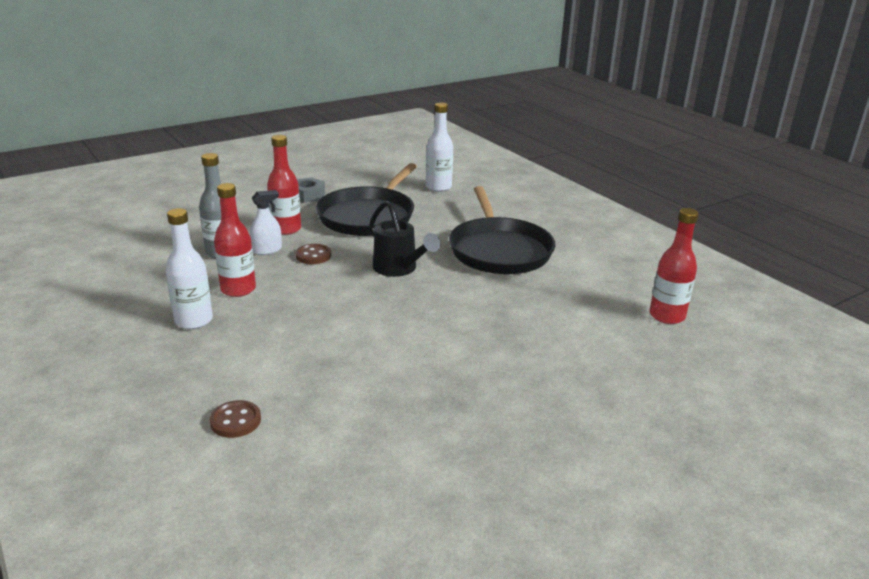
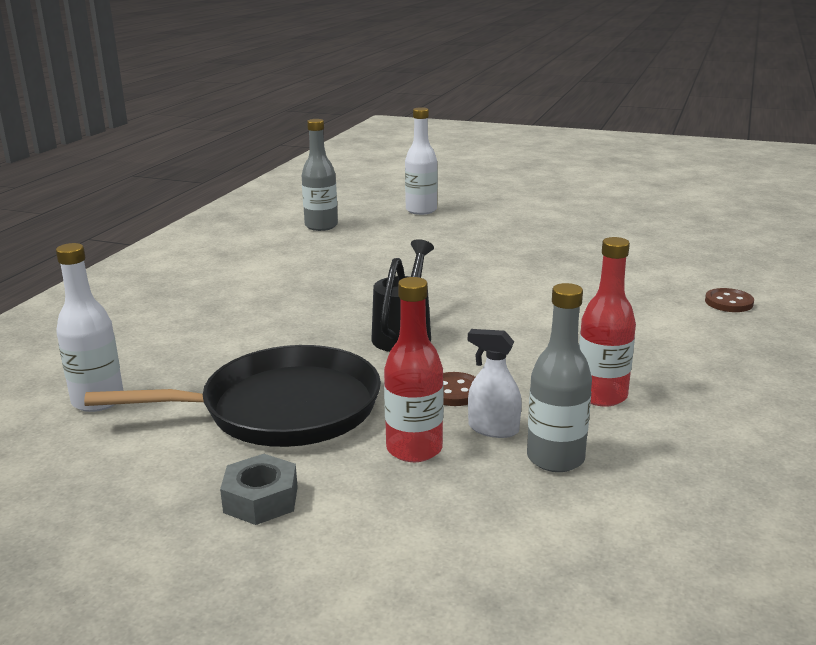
camera: 125 degrees left, 5 degrees down
(194, 321) = (691, 386): white bottle -> white bottle (421, 210)
(499, 250) = (280, 304): black pan -> none
(667, 316) = (321, 226): red bottle -> grey bottle

